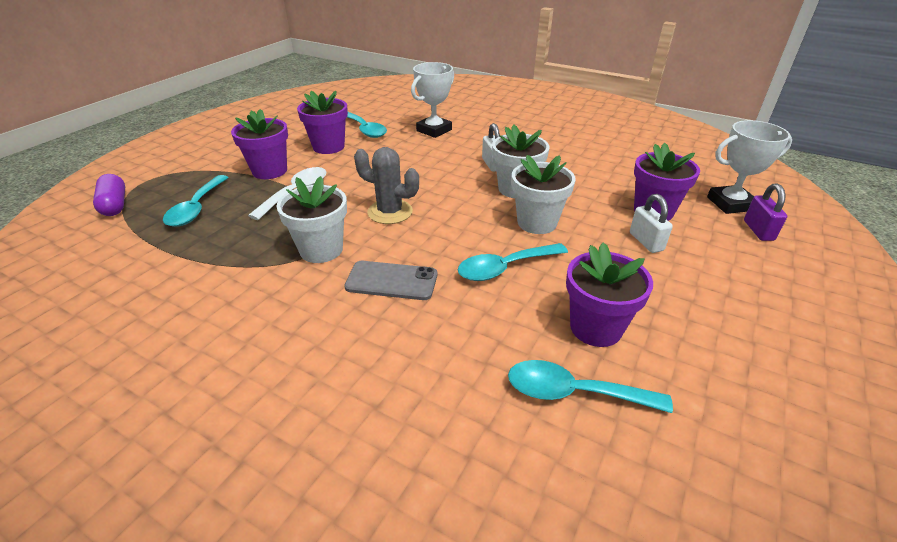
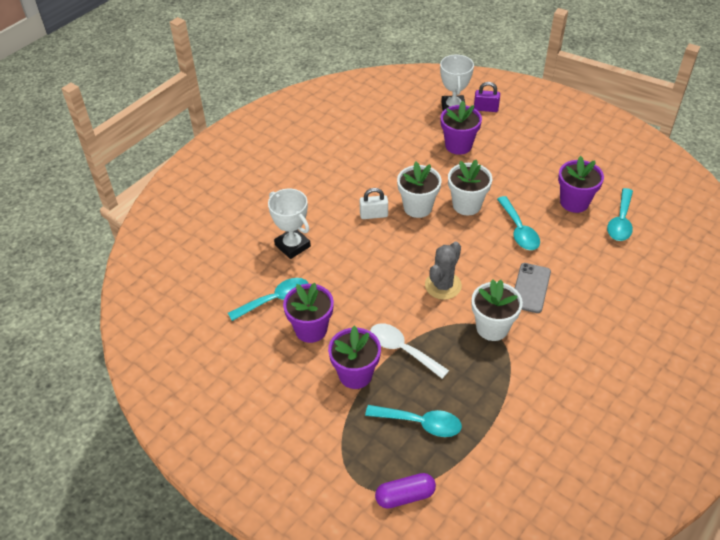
camera: 80 degrees left, 10 degrees up
(646, 241) = (494, 159): white padlock -> none

